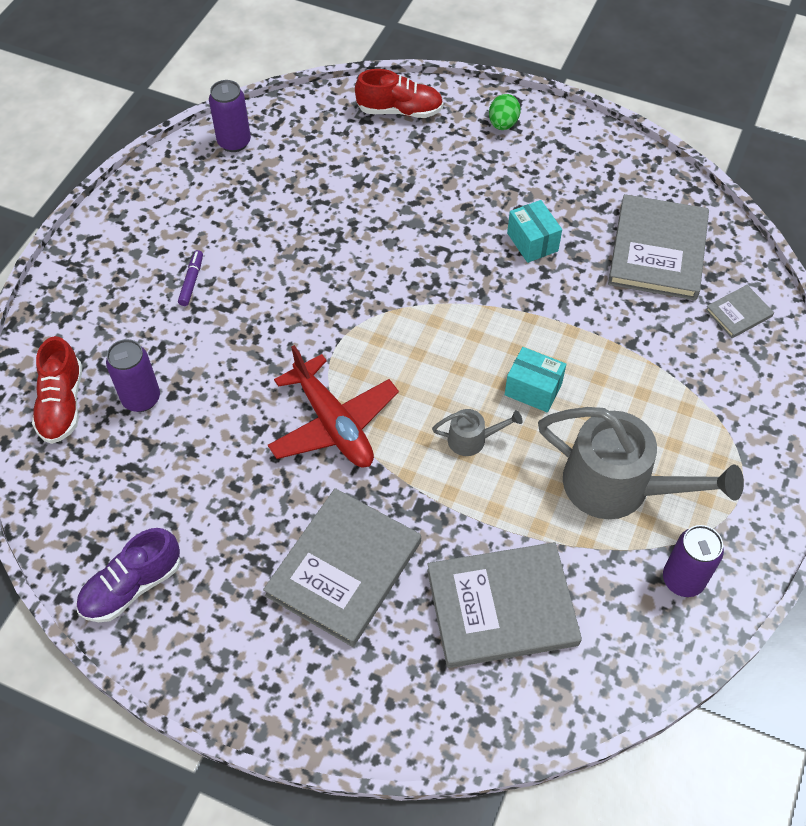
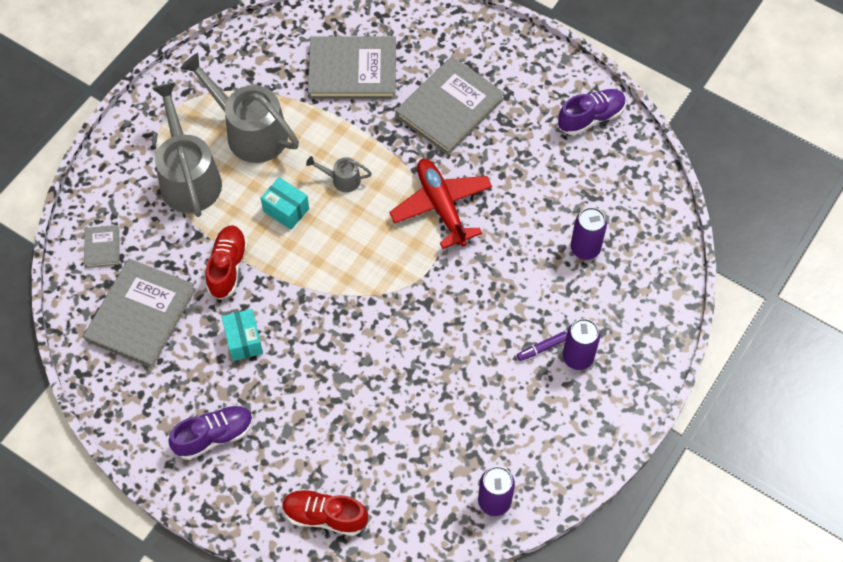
camera: 170 degrees left, 5 degrees up
(62, 404) = (646, 253): red shoe -> red shoe (227, 267)
(191, 281) = (542, 348): purple marker -> purple marker turned 45 degrees clockwise
(503, 124) = (228, 481): green egg -> none
(531, 156) = (214, 436): none -> purple shoe
(674, 412) = (188, 177): none -> grey watering can
(683, 580) = (231, 69): purple can -> purple can (577, 357)
(738, 313) = (102, 247): grey book -> grey book turned 75 degrees counterclockwise

